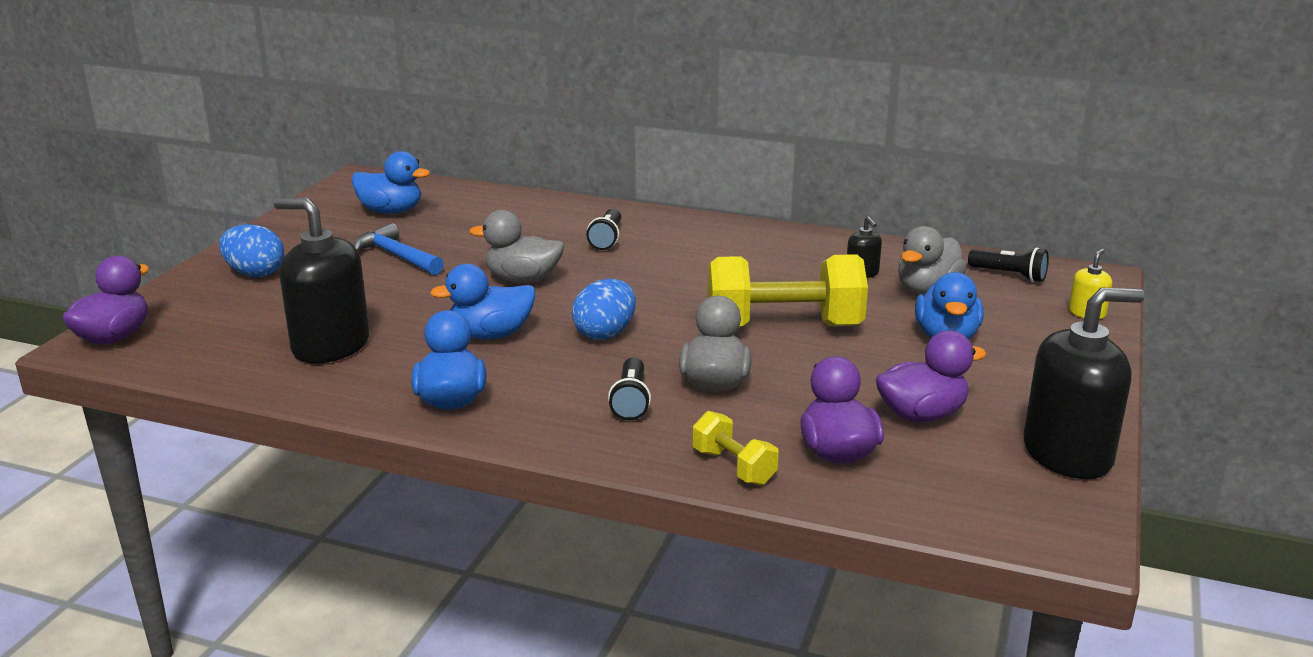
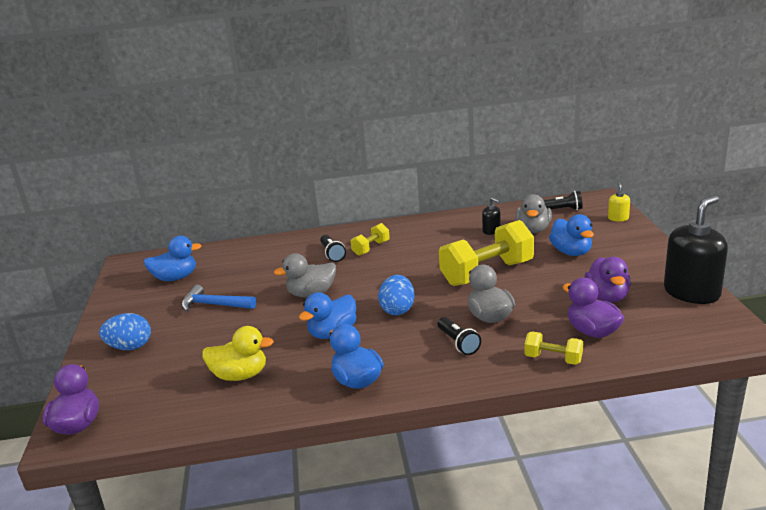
camera: 25 degrees left, 0 degrees up
(331, 345) = (240, 375): black soap dispenser -> yellow duck
(665, 247) = (371, 248): none -> yellow dumbbell
(921, 415) = (607, 297): purple duck -> purple duck turned 135 degrees clockwise

